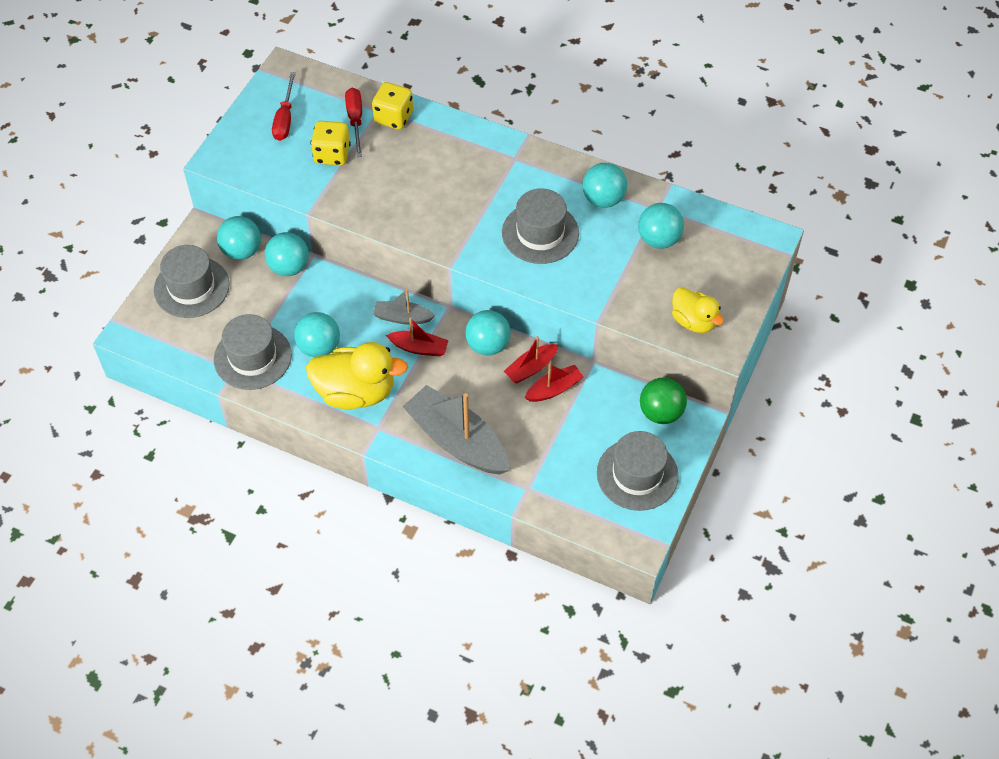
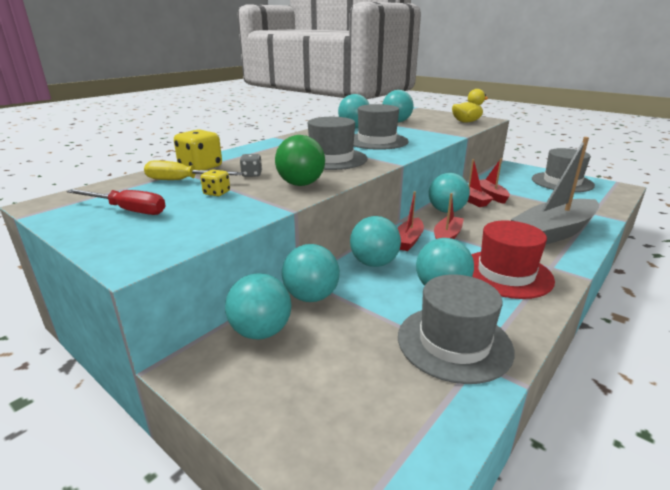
camera: 75 degrees left, 30 degrees down
(191, 287) = (302, 394): grey hat -> grey hat (331, 159)
(332, 154) = (216, 193): yellow dice -> yellow dice, size x0.54
(350, 297) = (374, 263): none -> turquoise ball
(355, 121) = (183, 180): red screwdriver -> yellow screwdriver
(356, 392) = (506, 274): yellow duck -> red hat
(384, 161) = (252, 174): none -> grey dice
(402, 317) = (408, 240): grey boat -> red boat
(661, 413) = (507, 172): green ball -> green ball (301, 184)

